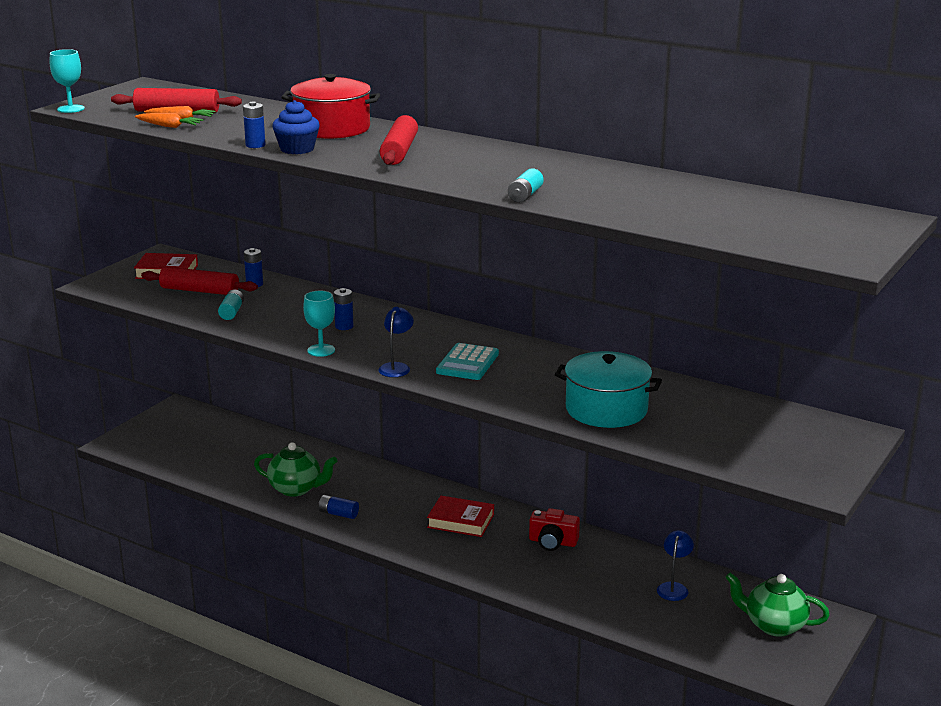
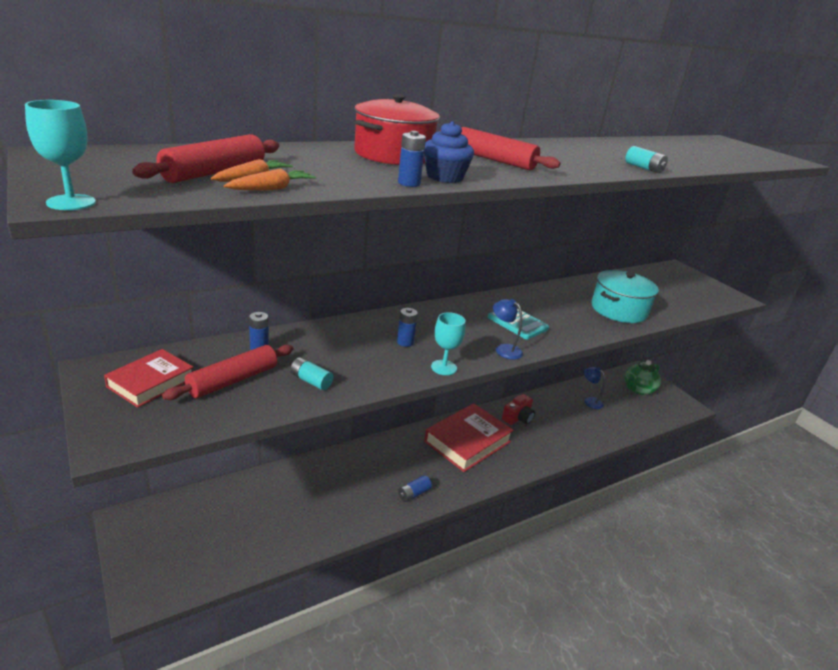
camera: 65 degrees left, 5 degrees up
(296, 489) = (356, 501): green teapot -> none
(461, 521) = (467, 441): red book -> red book, size x1.67

